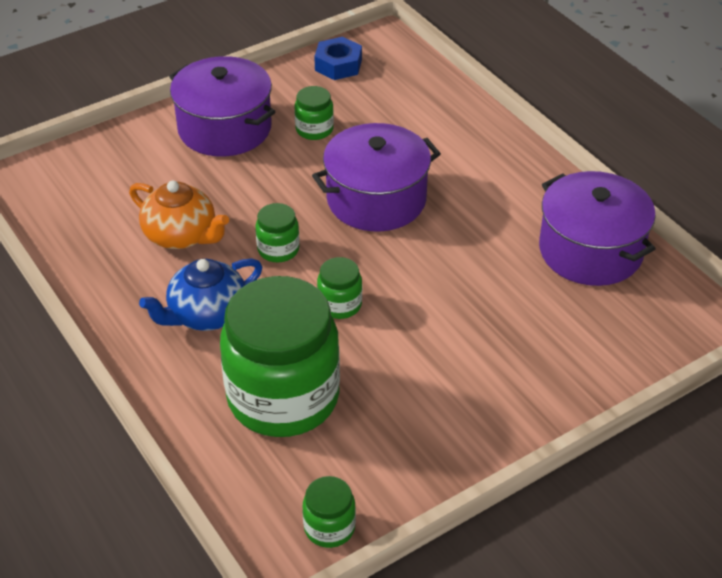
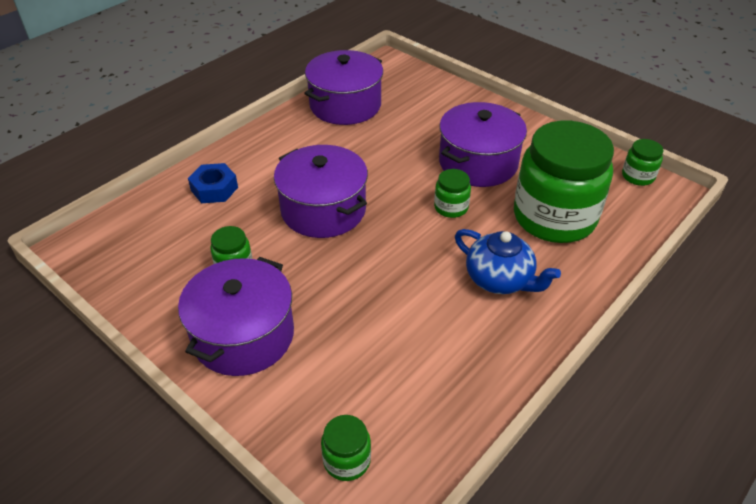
camera: 105 degrees left, 0 degrees up
(181, 235) = (414, 324): orange teapot -> none
(278, 249) = (406, 254): green jar -> green jar (347, 460)
(338, 65) = (123, 271): blue nut -> blue nut (214, 189)
(419, 354) = (478, 163): none -> purple pot

